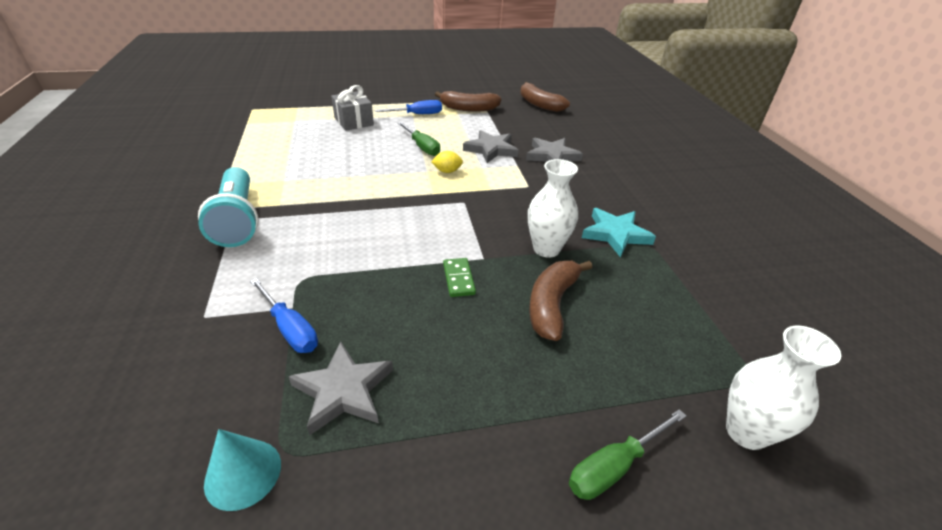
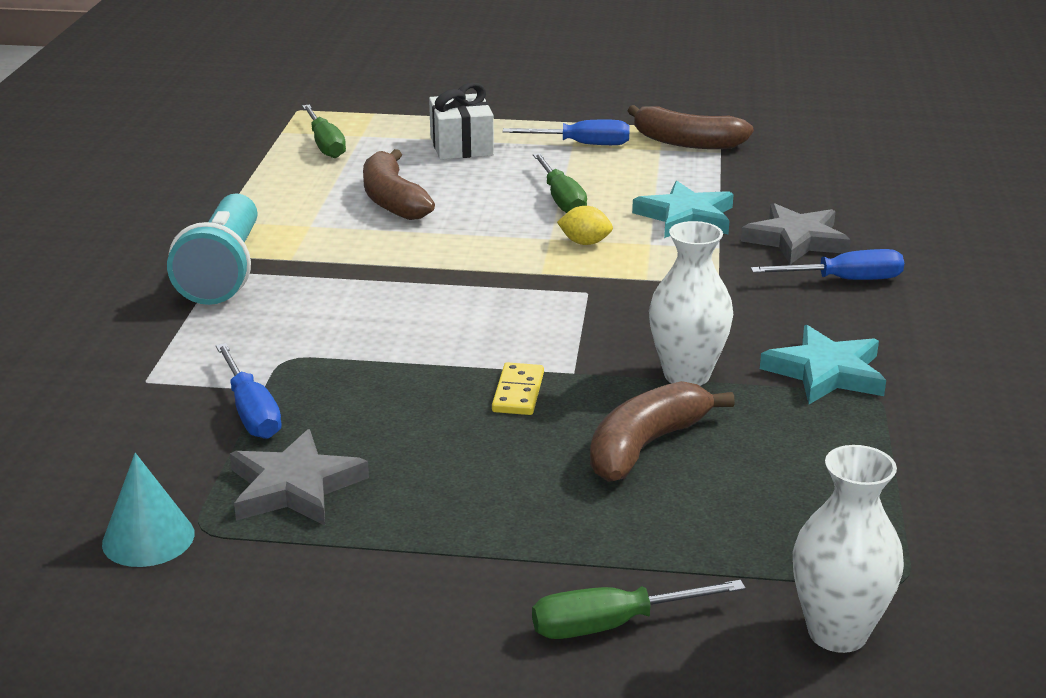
camera: 20 degrees right, 10 degrees down
(275, 128) = (325, 145): none -> green screwdriver
(354, 121) = (461, 146): grey gift -> white gift
(459, 279) = (518, 392): green domino -> yellow domino
(491, 149) = (686, 217): grey star -> turquoise star
(539, 104) = (836, 147): brown banana -> brown banana (392, 200)
(589, 176) = (844, 280): none -> blue screwdriver

